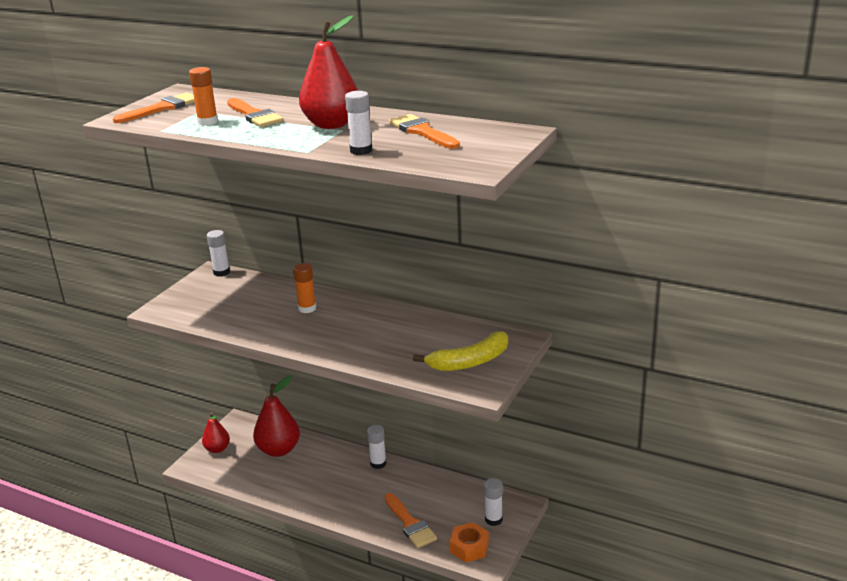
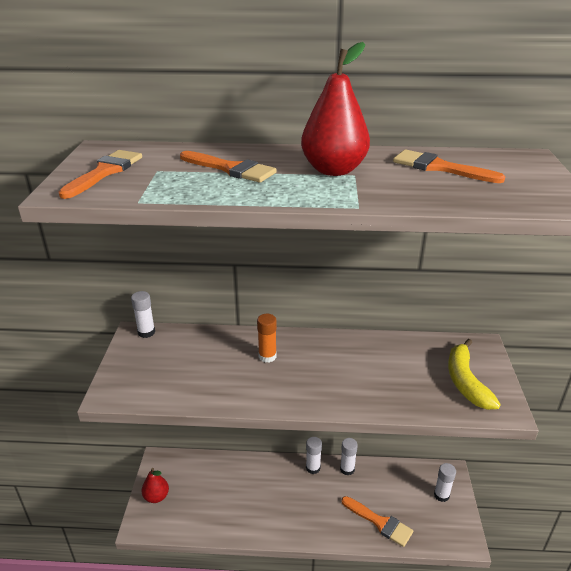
camera: 25 degrees left, 5 degrees up
(207, 122) = (185, 183): orange glue stick -> none
(279, 450) = (216, 480): red pear -> none
(361, 151) = (414, 198): white glue stick -> white glue stick (347, 469)
(469, 362) = (465, 381): yellow banana -> yellow banana turned 135 degrees clockwise
(469, 547) = (442, 530): orange nut -> none

